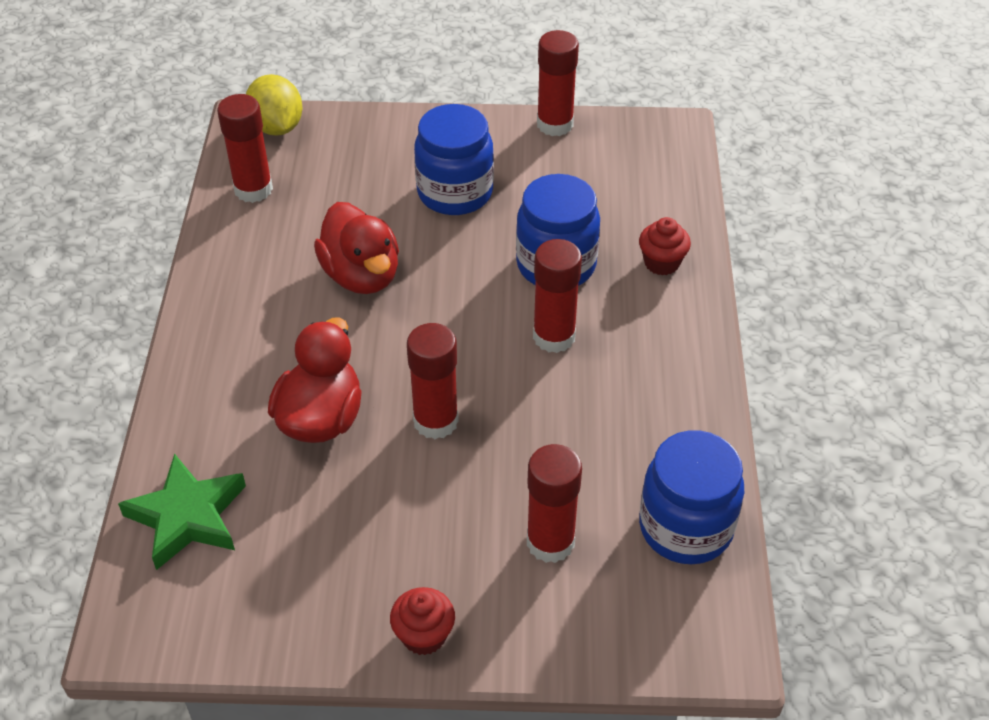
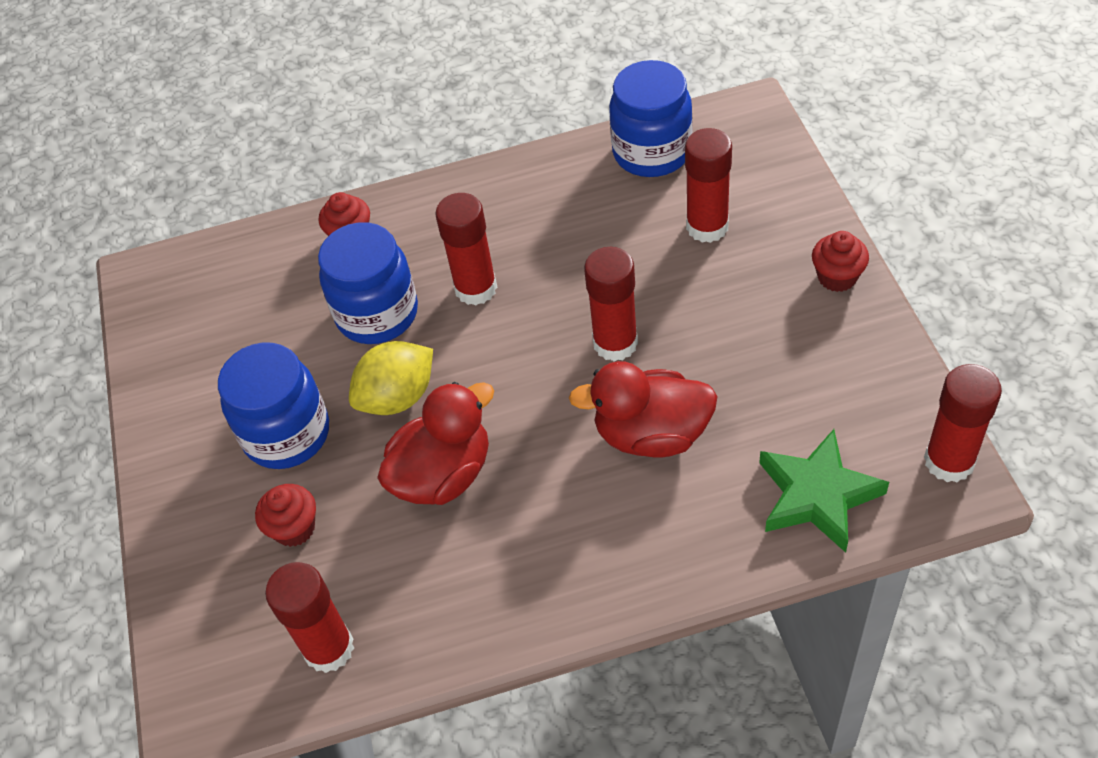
camera: 100 degrees left, 5 degrees up
(277, 127) = (200, 674): yellow lemon -> yellow lemon (397, 397)
(364, 185) = (294, 528): none -> red cupcake
(555, 124) = (148, 378): red glue stick -> red glue stick (949, 461)

